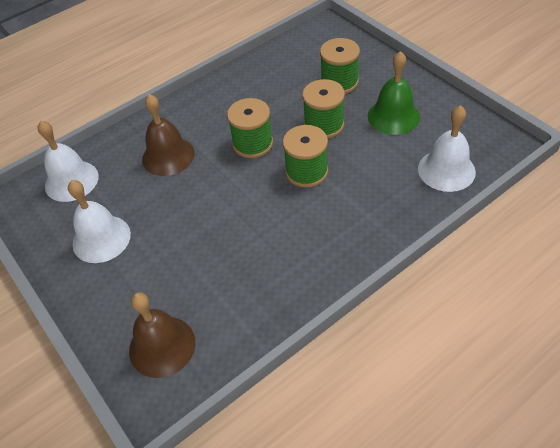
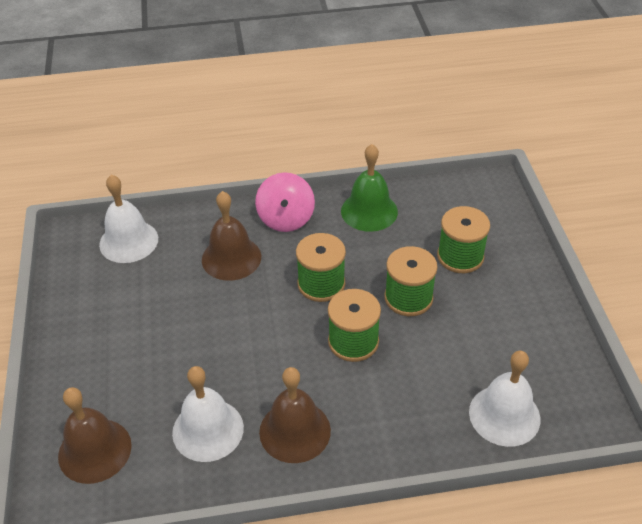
camera: 25 degrees right, 5 degrees down
(101, 238) = (115, 313): white bell -> white bell (208, 430)
(190, 110) = (286, 219): none -> pink spinning top
(310, 252) = (295, 431): none -> brown bell
(393, 116) = (491, 324): green bell -> green bell (369, 211)

